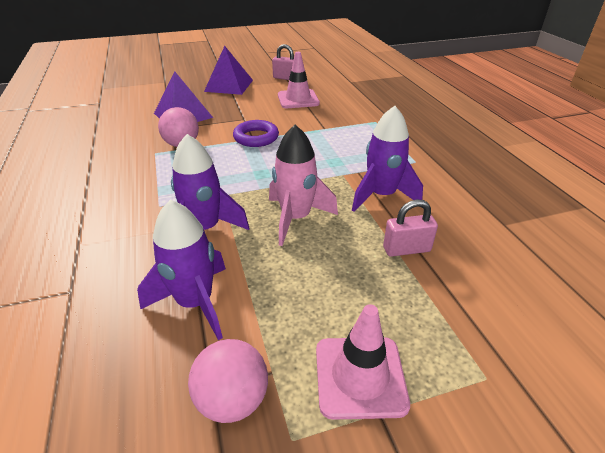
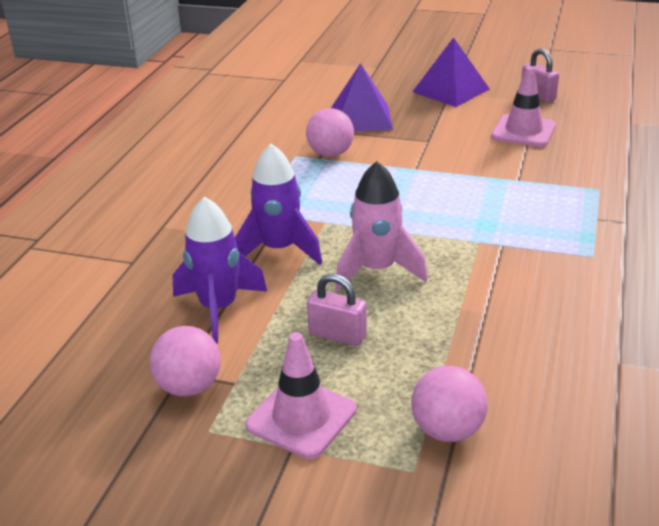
camera: 35 degrees right, 5 degrees down
(256, 137) = (420, 168): purple ring -> none
(381, 196) = (499, 280): purple rocket -> none
(406, 249) = (464, 341): pink padlock -> pink padlock (337, 335)
(471, 327) = (447, 430): none -> pink ball

